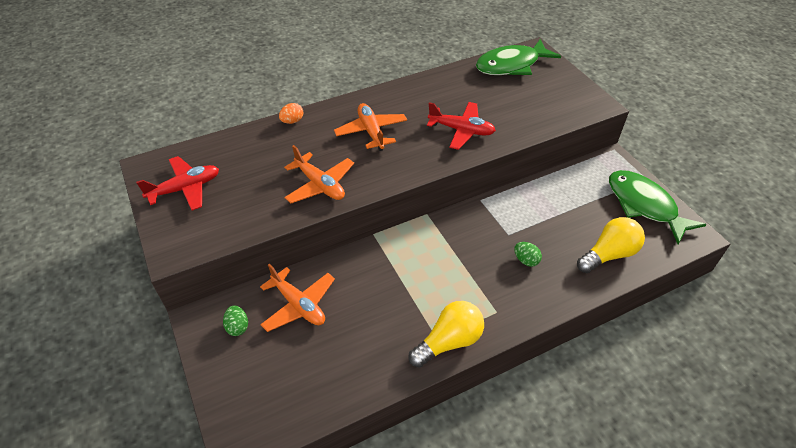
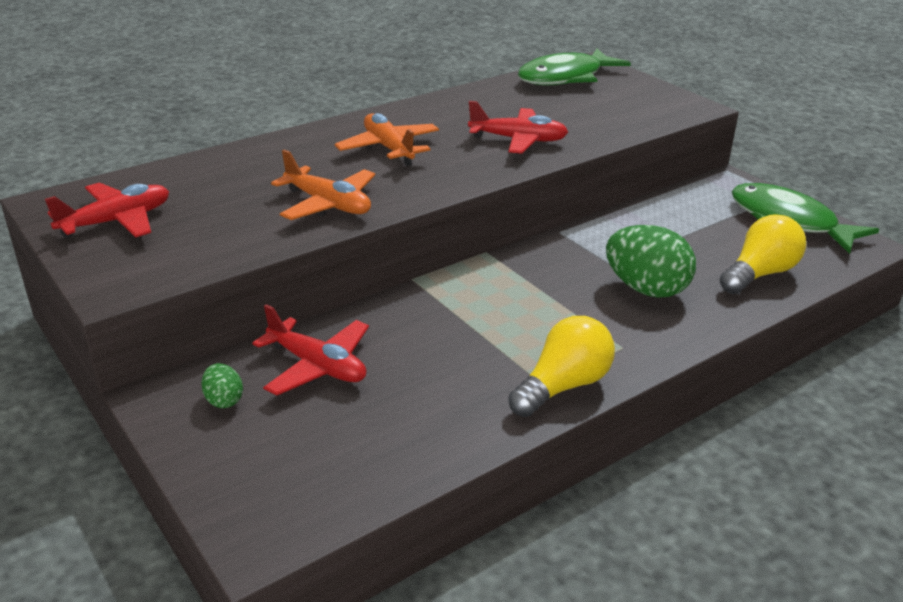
camera: 10 degrees left, 15 degrees down
(292, 121) = (267, 144): orange egg -> none
(299, 305) = (317, 366): orange plane -> red plane
(526, 260) = (646, 289): green egg -> green egg, size x2.10

